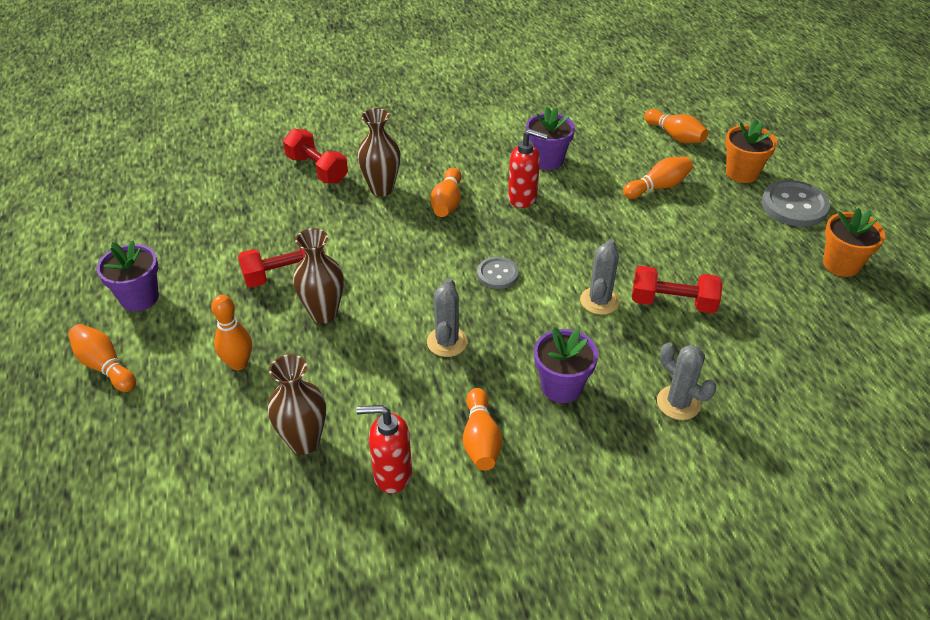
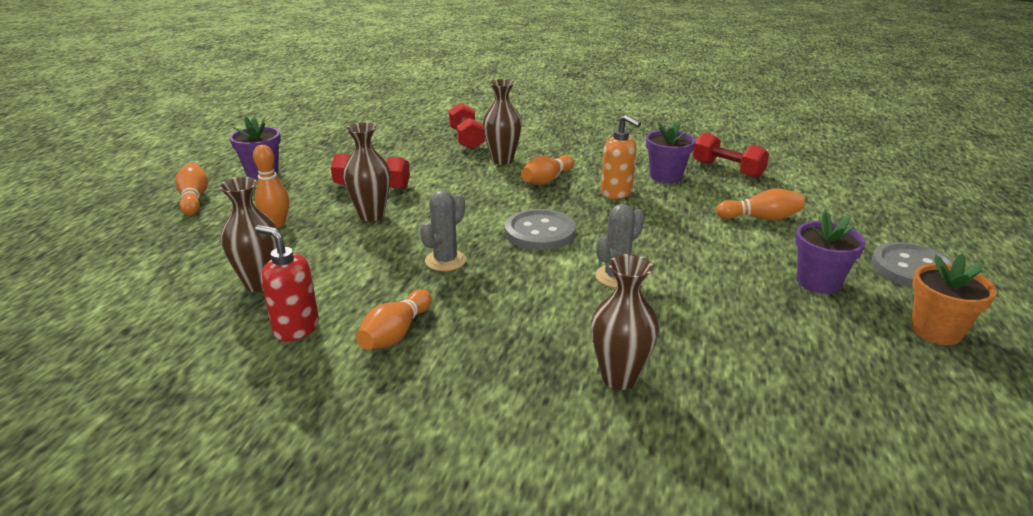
camera: 30 degrees right, 15 degrees down
(497, 274) = (539, 232): grey button -> grey button, size x1.68
(523, 198) = (617, 193): red soap dispenser -> orange soap dispenser
(561, 387) = (512, 323): purple flower pot -> purple flower pot (818, 282)
(673, 303) = (693, 300): red dumbbell -> red dumbbell (727, 169)
(675, 136) = (814, 190): orange bowling pin -> none
(678, 403) = (619, 378): grey cactus -> brown vase
(742, 173) = (868, 231): orange flower pot -> none

